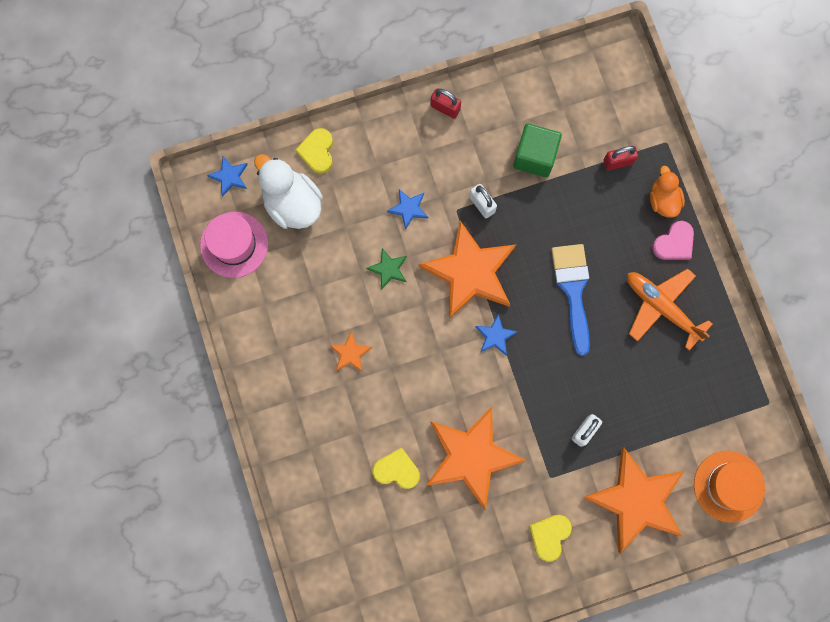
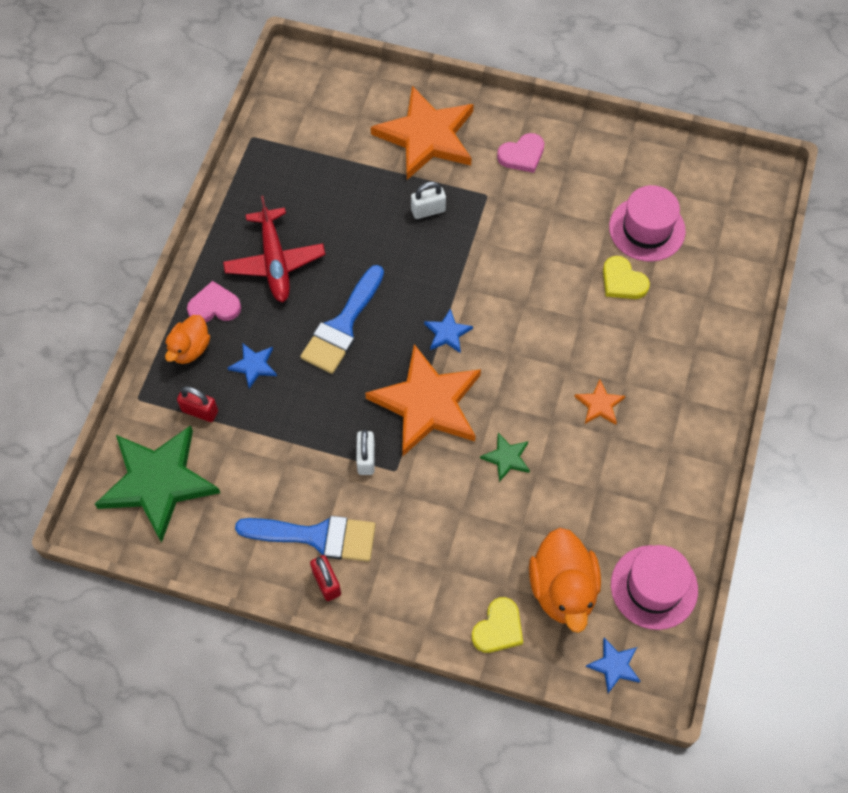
camera: 145 degrees left, 15 degrees down
(292, 203) = (563, 589): white duck -> orange duck
(407, 532) = (647, 229): none -> pink hat
(408, 208) = (443, 503): blue star -> blue star (254, 366)
(471, 457) = (546, 251): orange star -> none
(474, 132) = (317, 536): none -> blue brush
(534, 156) = (276, 470): green cube -> none
(549, 536) = (522, 155): yellow heart -> pink heart
(603, 97) = (158, 482): none -> green star
(661, 307) = (275, 262): orange plane -> red plane
(729, 486) = (341, 102): orange hat -> none

